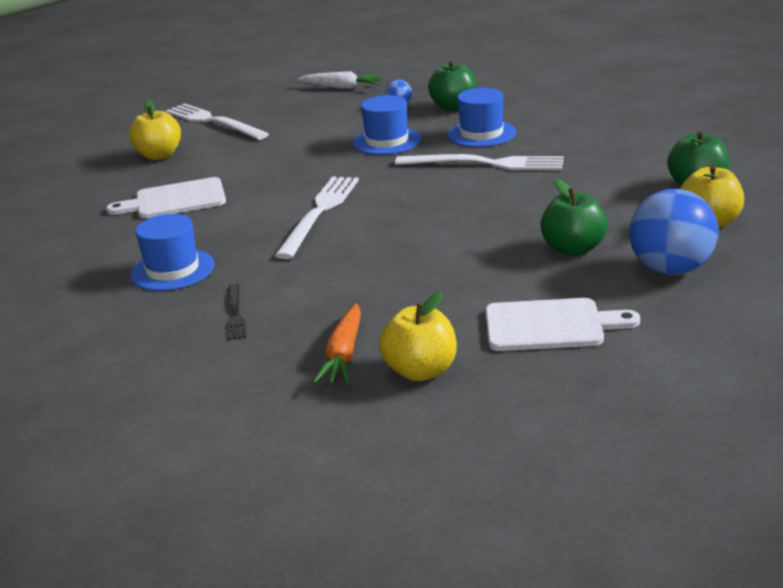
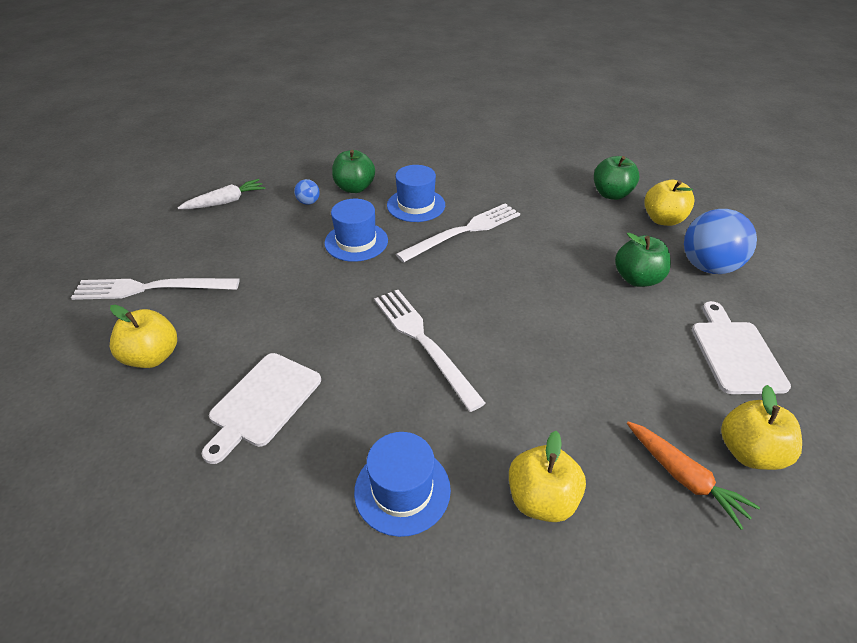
camera: 50 degrees left, 15 degrees up
(235, 313) = (541, 499): black fork -> yellow apple
(550, 325) = (735, 353): white cutting board -> white cutting board turned 45 degrees counterclockwise

